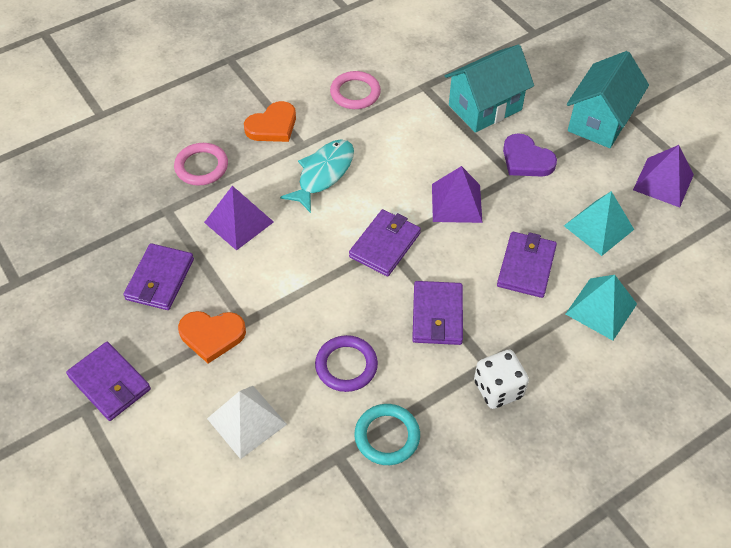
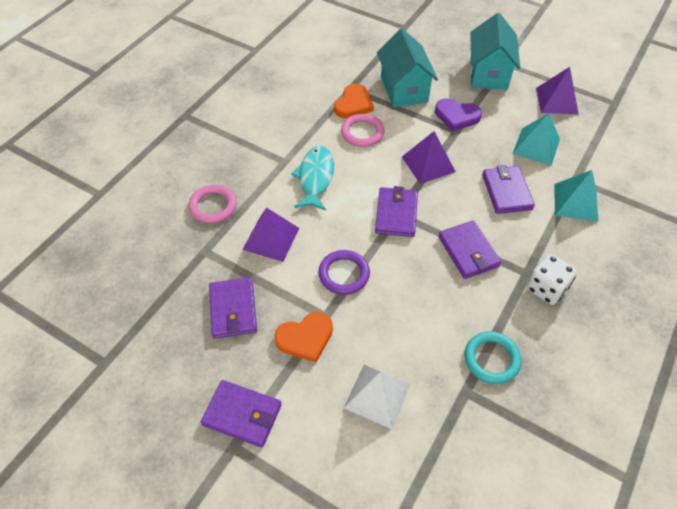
camera: 25 degrees left, 0 degrees up
(272, 126) = (252, 155): orange heart -> orange heart (353, 104)
(346, 365) = (426, 317): purple ring -> purple ring (344, 274)
(355, 93) = (301, 109): pink ring -> pink ring (362, 133)
(485, 107) = (404, 89): turquoise house -> turquoise house turned 45 degrees counterclockwise

